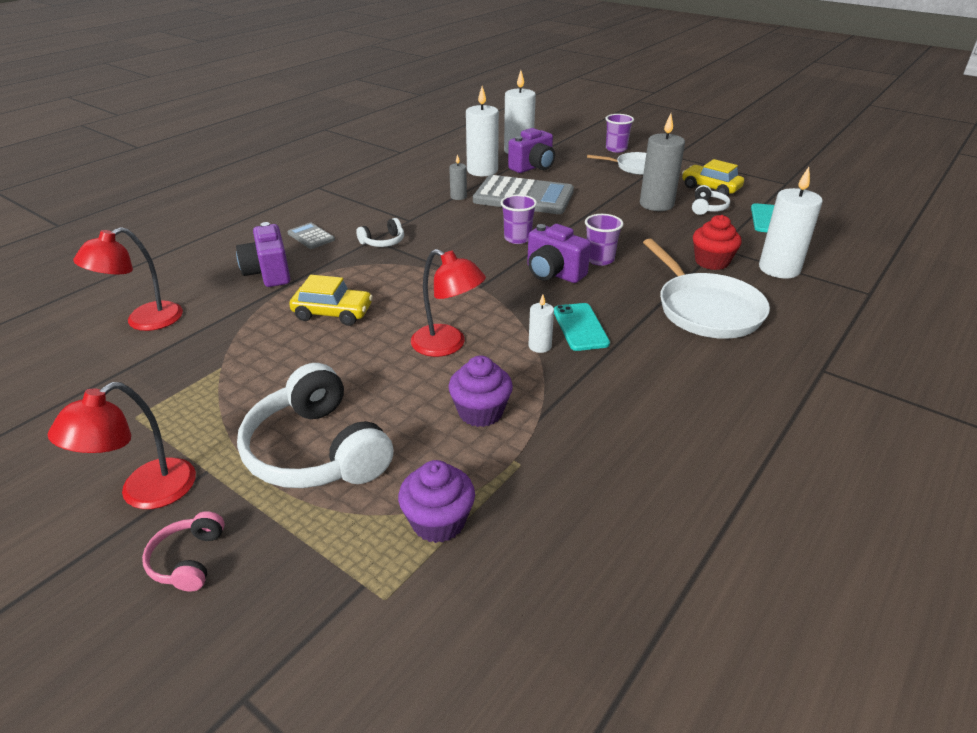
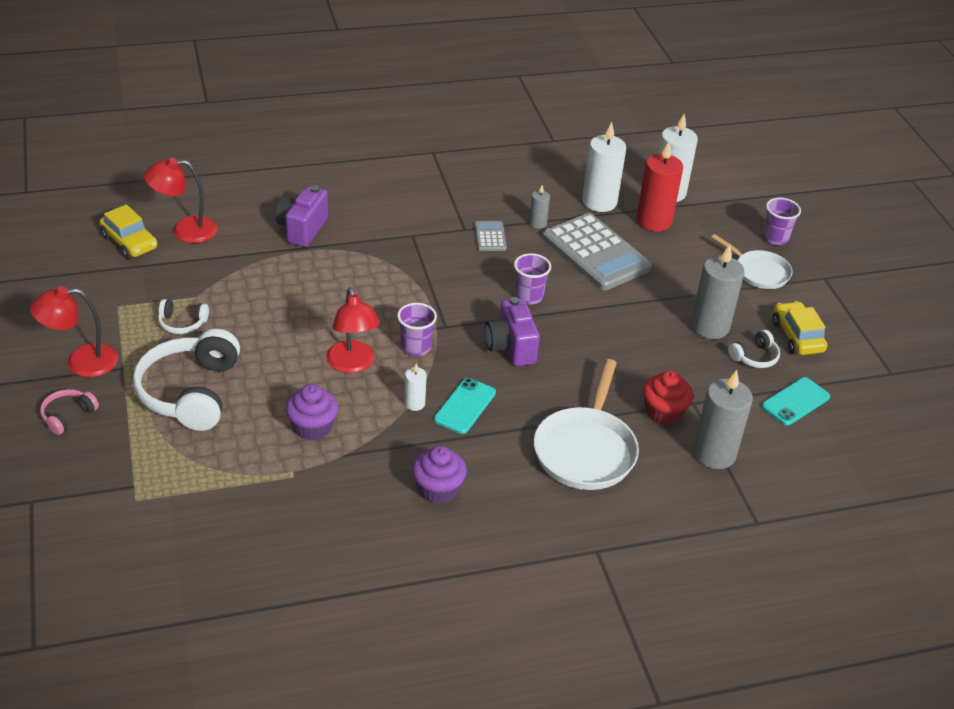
camera: 35 degrees right, 5 degrees up
(311, 236) = (369, 207): grey calculator -> grey calculator (490, 237)
(333, 313) = (307, 292): yellow car -> yellow car (129, 242)
(383, 242) = (417, 242): white headphones -> white headphones (182, 323)
(438, 522) = (207, 479): purple cupcake -> purple cupcake (438, 489)
(533, 167) = (654, 221): purple camera -> red candle
(600, 259) = (568, 355): purple cup -> purple cup (415, 347)
(779, 269) = (714, 454): white candle -> grey candle

